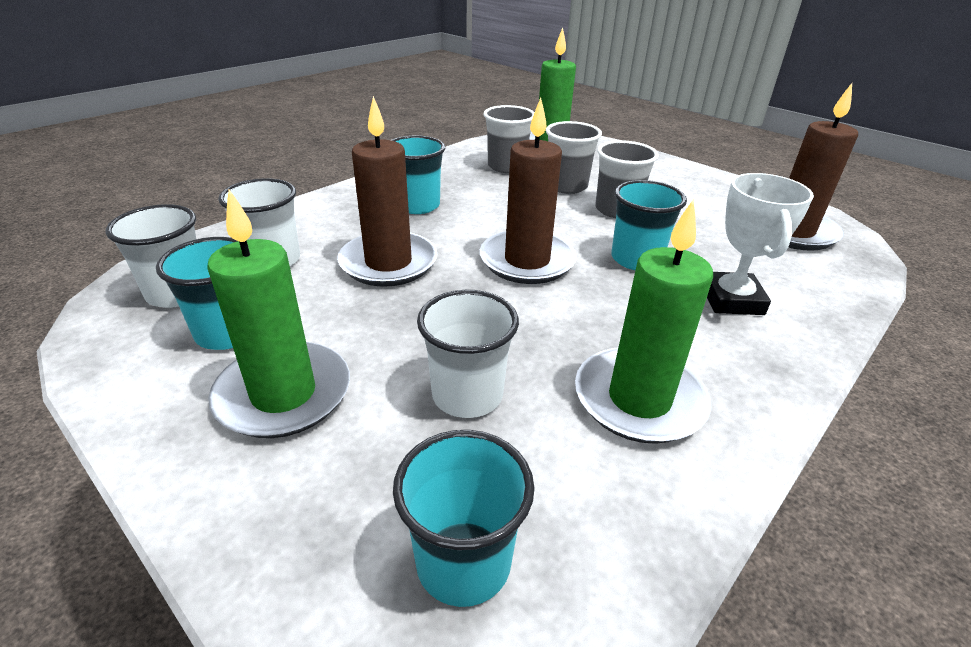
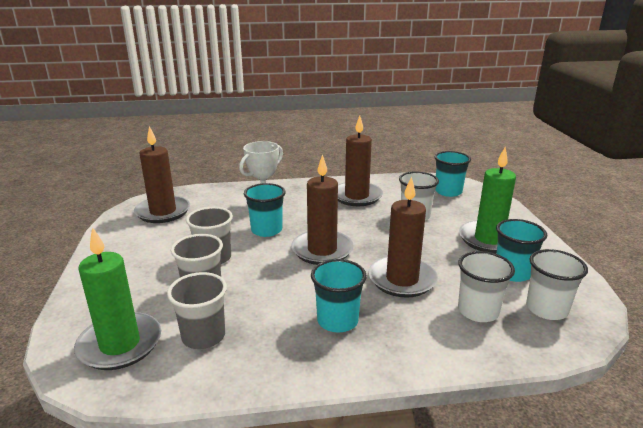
camera: 140 degrees left, 10 degrees down
(639, 399) = (356, 196): green candle -> brown candle

